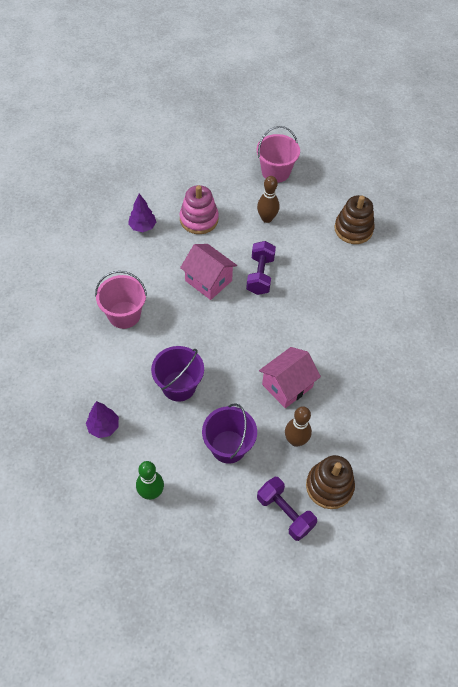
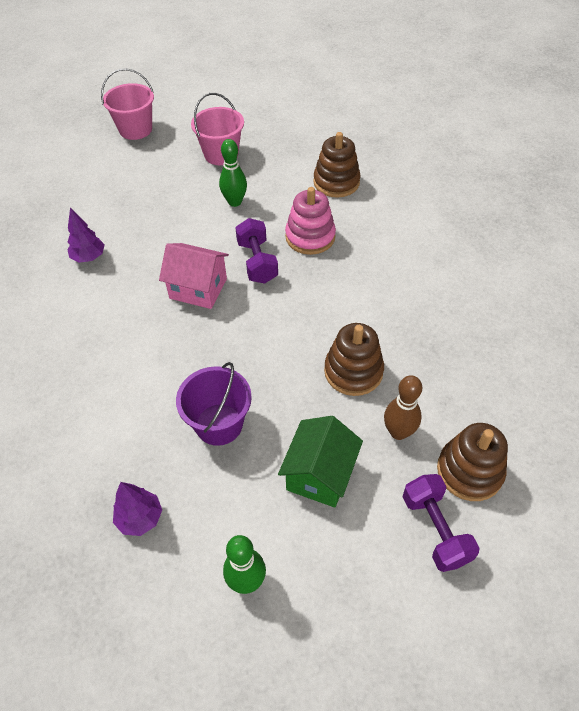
camera: 20 degrees left, 5 degrees down
(124, 315) = (108, 364): pink bucket -> pink bucket (135, 129)
(199, 219) = (155, 228): pink stacking toy -> pink stacking toy (310, 237)
(228, 446) = (320, 474): purple bucket -> green house
(267, 218) = (235, 202): brown bowling pin -> green bowling pin
(285, 513) = (435, 529): purple dumbbell -> purple dumbbell turned 45 degrees clockwise
(287, 385) = (353, 371): pink house -> brown stacking toy

